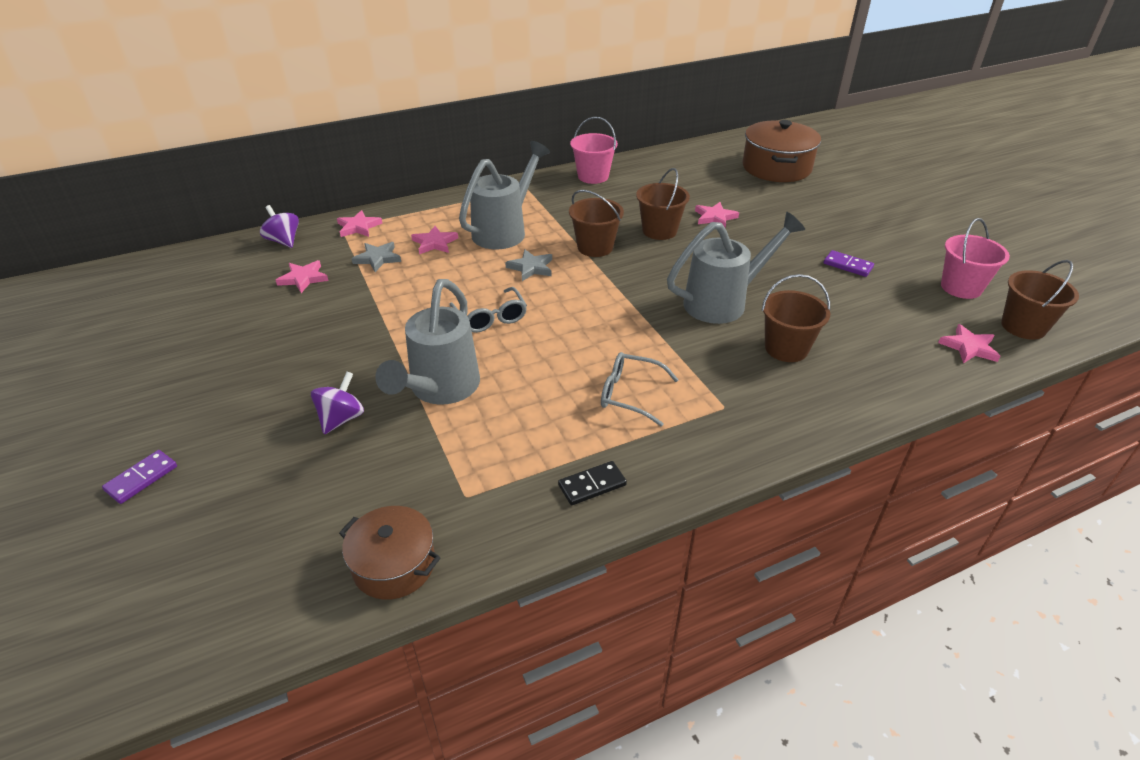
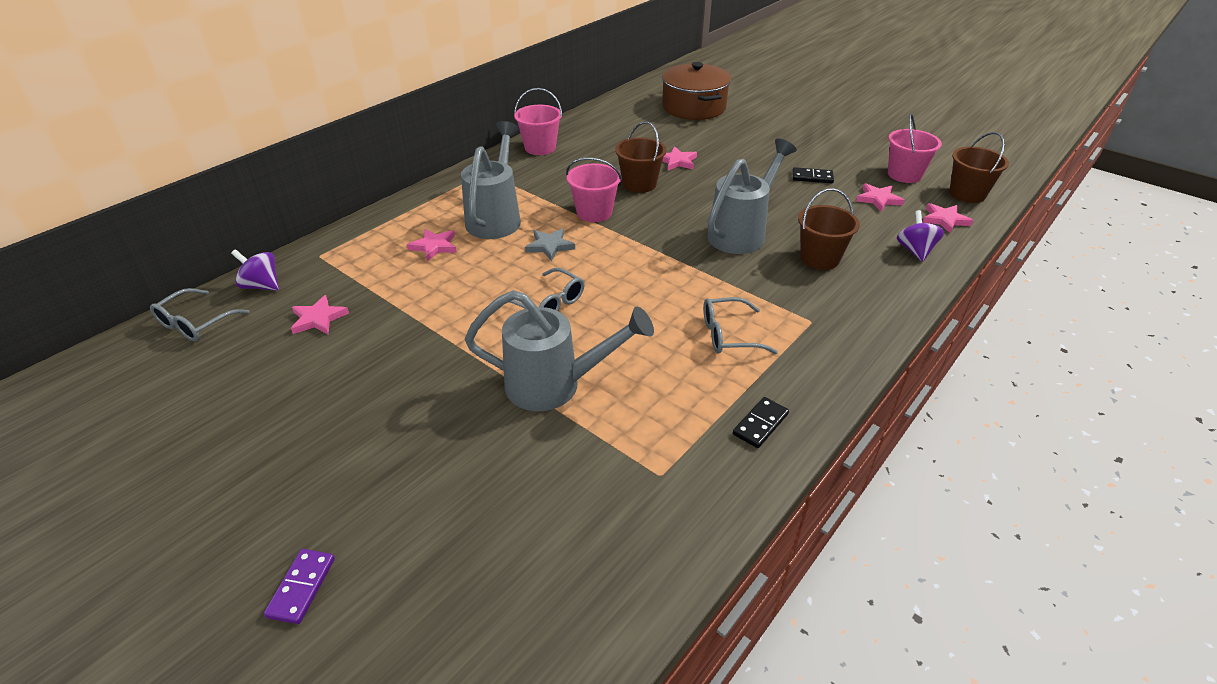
camera: 25 degrees left, 0 degrees up
(218, 258) = (195, 323): none -> grey glasses
(341, 419) = (479, 446): purple spinning top -> purple spinning top (915, 251)
(358, 227) = (337, 250): pink star -> pink star (878, 199)
(377, 258) = (385, 277): grey star -> none
(394, 565) = (646, 564): brown pot -> none
(440, 390) = (555, 385): grey watering can -> grey watering can turned 75 degrees counterclockwise
(595, 247) = (594, 212): brown bucket -> pink bucket
(848, 265) = (812, 177): purple domino -> black domino

